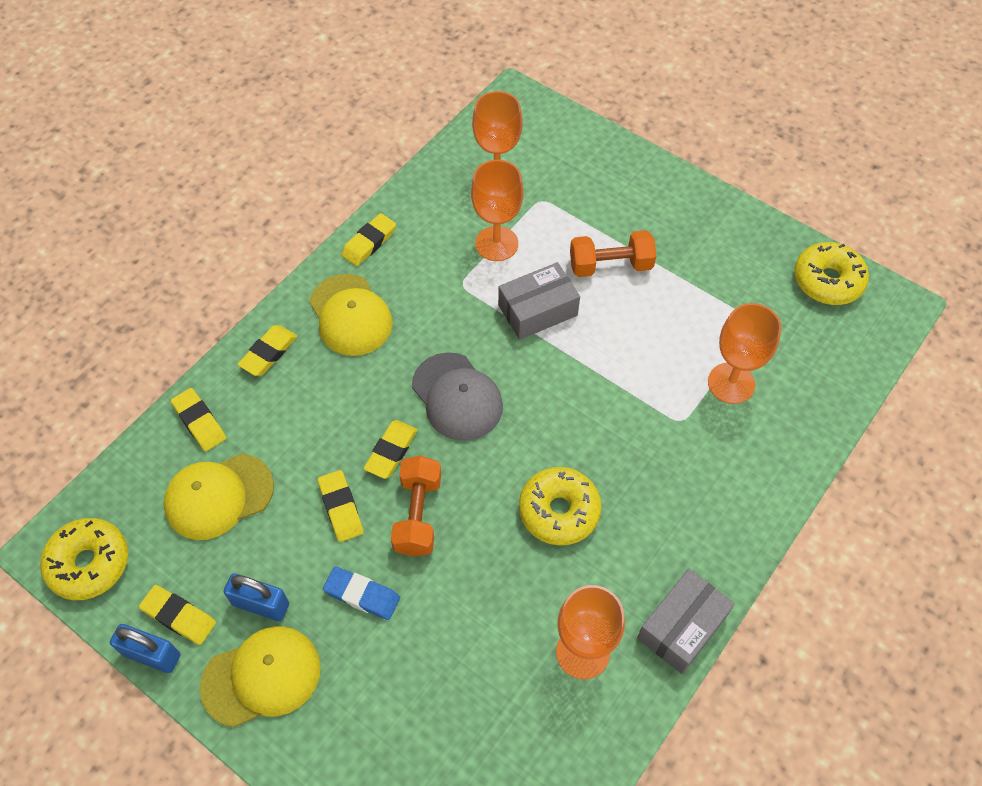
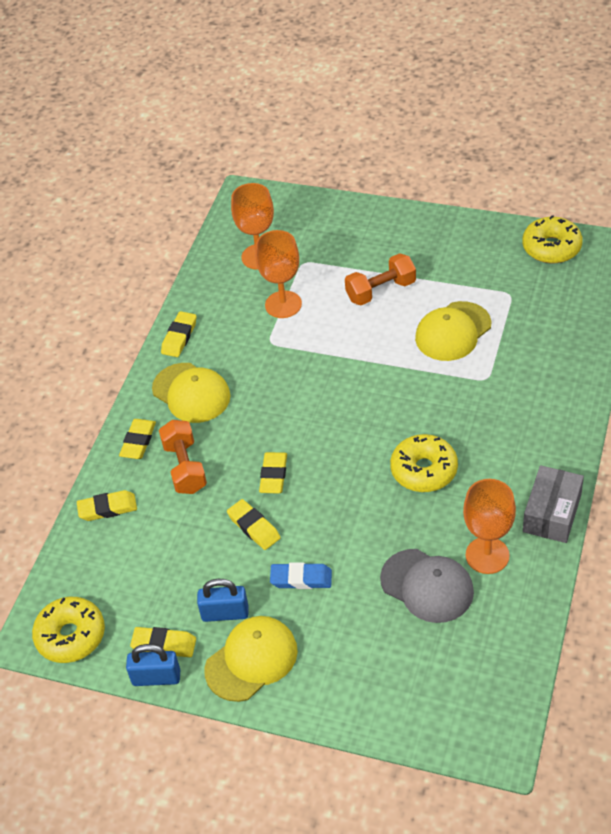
camera: 15 degrees left, 10 degrees down
(199, 422) = (107, 508): yellow eraser -> yellow eraser turned 45 degrees counterclockwise
(218, 496) = (151, 553): yellow cap -> yellow cap (453, 331)
(418, 514) = (316, 510): orange dumbbell -> orange dumbbell (185, 467)
(457, 397) = (306, 421): grey cap -> grey cap (427, 586)
(537, 310) = (339, 340): grey box -> none
(731, 383) = (512, 341): orange goblet -> none

